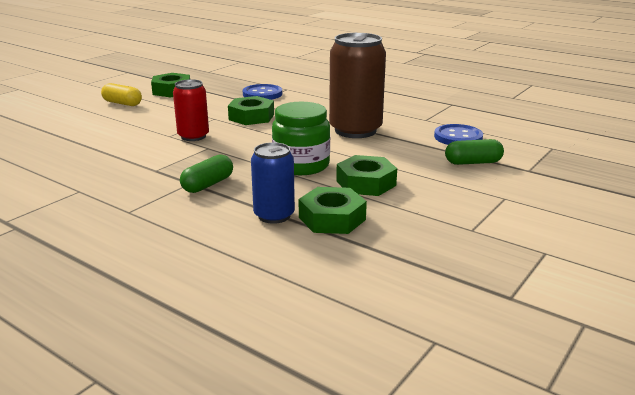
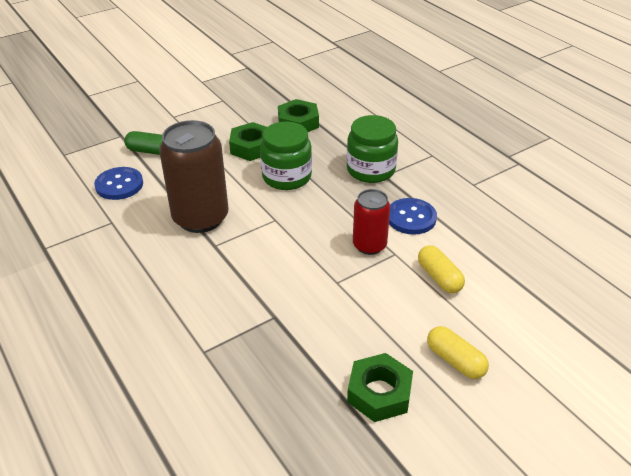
camera: 160 degrees left, 15 degrees up
(130, 129) = (439, 277): none -> yellow capsule
(208, 184) = (371, 170): green capsule -> green jar
(251, 117) = (292, 274): green nut -> none
(262, 94) = (248, 341): blue button -> blue button (411, 218)
(274, 215) = (333, 132): blue can -> none

